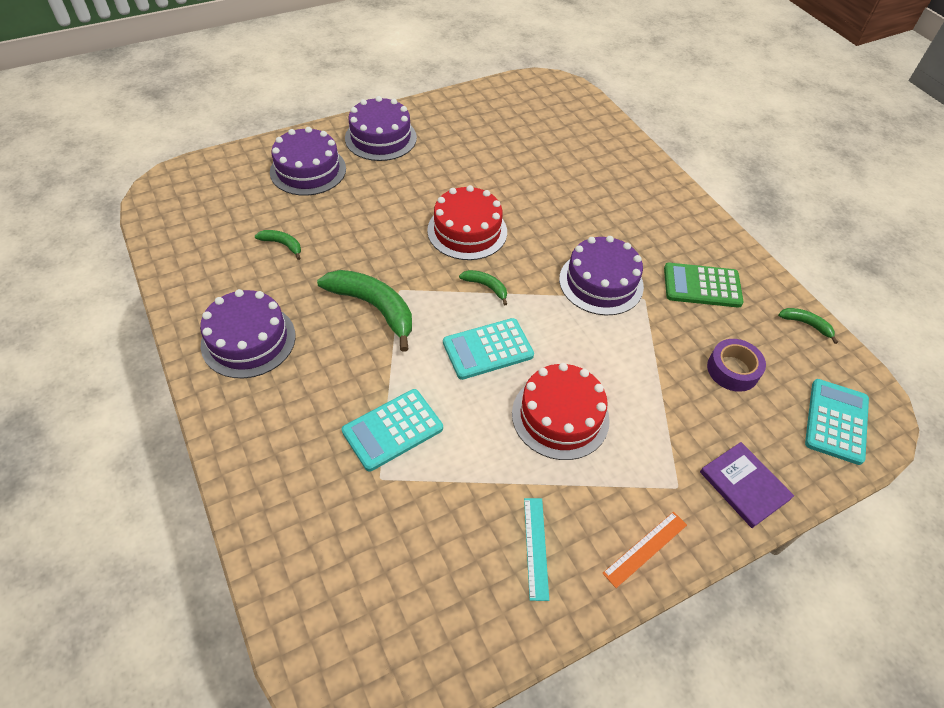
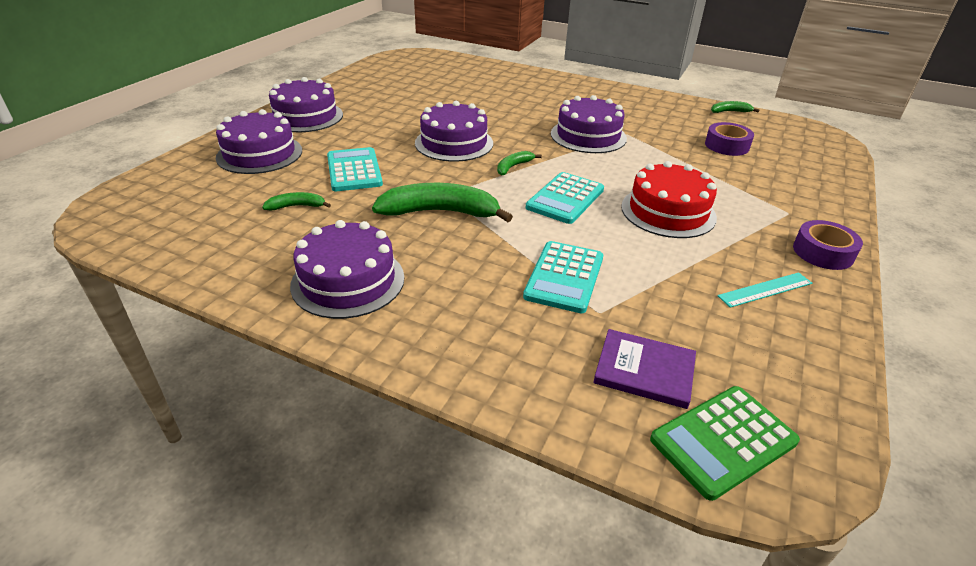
camera: 35 degrees left, 15 degrees down
(467, 231) = (454, 143): red cake -> purple cake
(486, 287) = (513, 167): green banana -> green banana turned 45 degrees counterclockwise
(536, 547) = (765, 289): turquoise ruler -> turquoise ruler turned 75 degrees counterclockwise
(645, 548) = (823, 252): orange ruler -> purple tape
(702, 286) = (650, 116): green calculator -> green calculator (723, 441)
(744, 485) = (818, 194): purple book -> purple book (644, 370)
(836, 421) = (811, 145): turquoise calculator -> turquoise calculator (354, 170)

